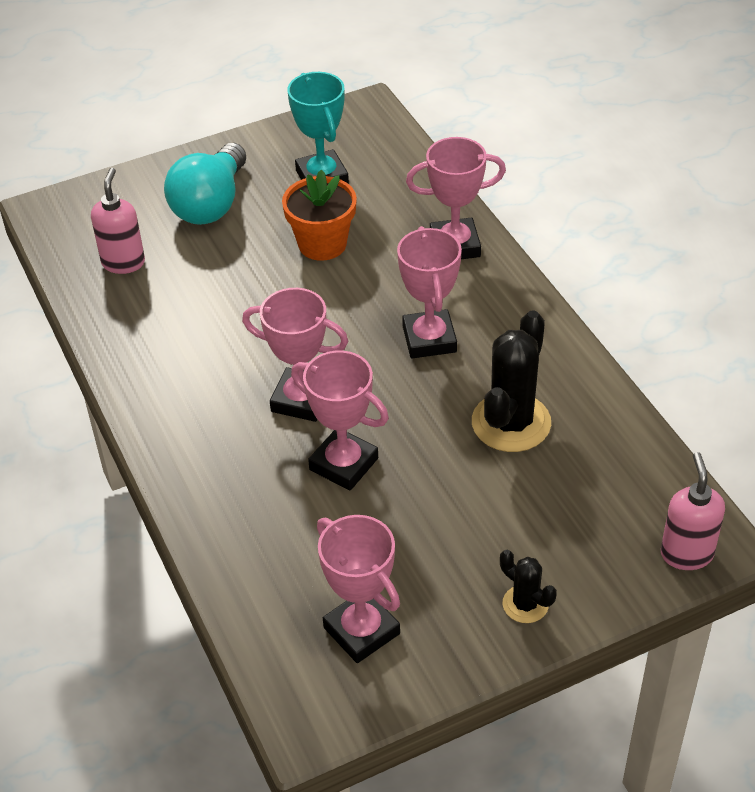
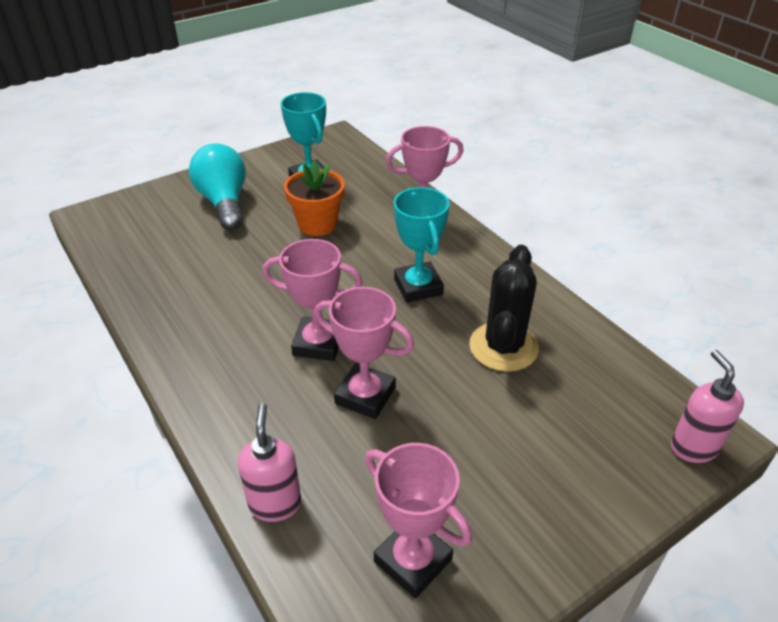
camera: 10 degrees left, 5 degrees down
(123, 263) = (154, 248): pink soap dispenser -> pink soap dispenser (275, 504)
(211, 204) = (224, 203): turquoise light bulb -> turquoise light bulb turned 150 degrees clockwise
(429, 339) = (418, 287): pink trophy -> turquoise trophy
(525, 604) = (565, 513): black cactus -> none

